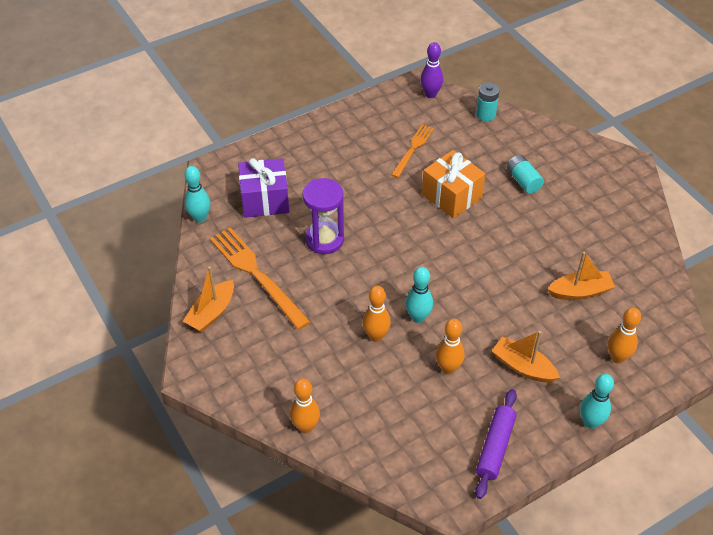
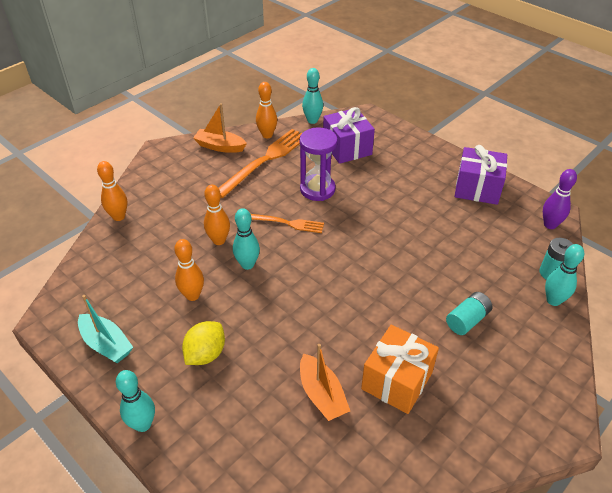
camera: 75 degrees right, 5 degrees down
(367, 123) = (477, 188): none -> purple gift
(413, 149) = (461, 225): orange fork -> orange fork (285, 223)
(451, 196) = (412, 264): orange gift -> orange gift (397, 381)
(495, 447) = (106, 344): purple rolling pin -> turquoise boat
(515, 124) = (553, 300): none -> turquoise bowling pin
(523, 366) = (205, 354): orange boat -> yellow lemon
(617, 357) = (235, 443): orange bowling pin -> orange bowling pin (267, 135)

